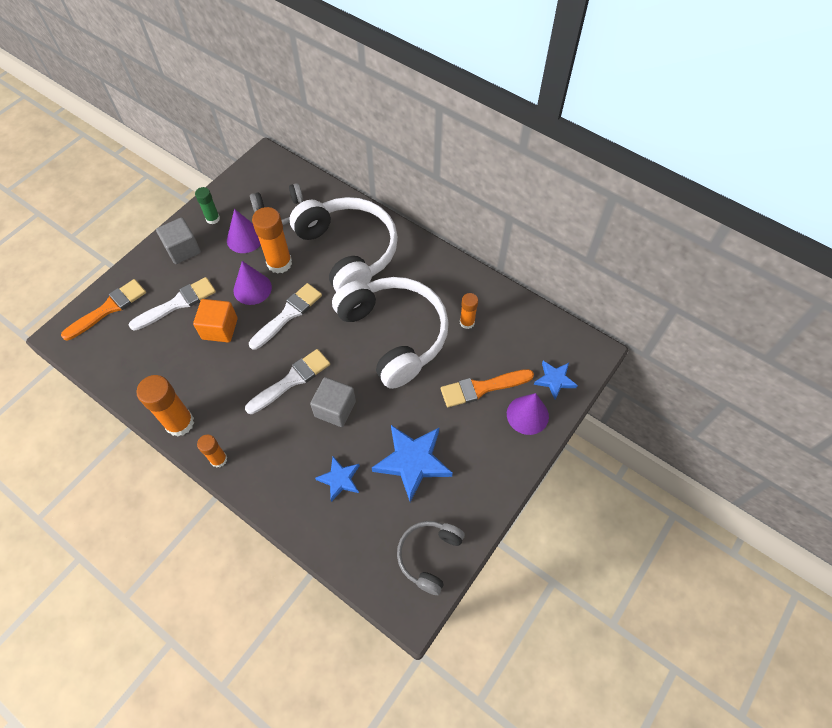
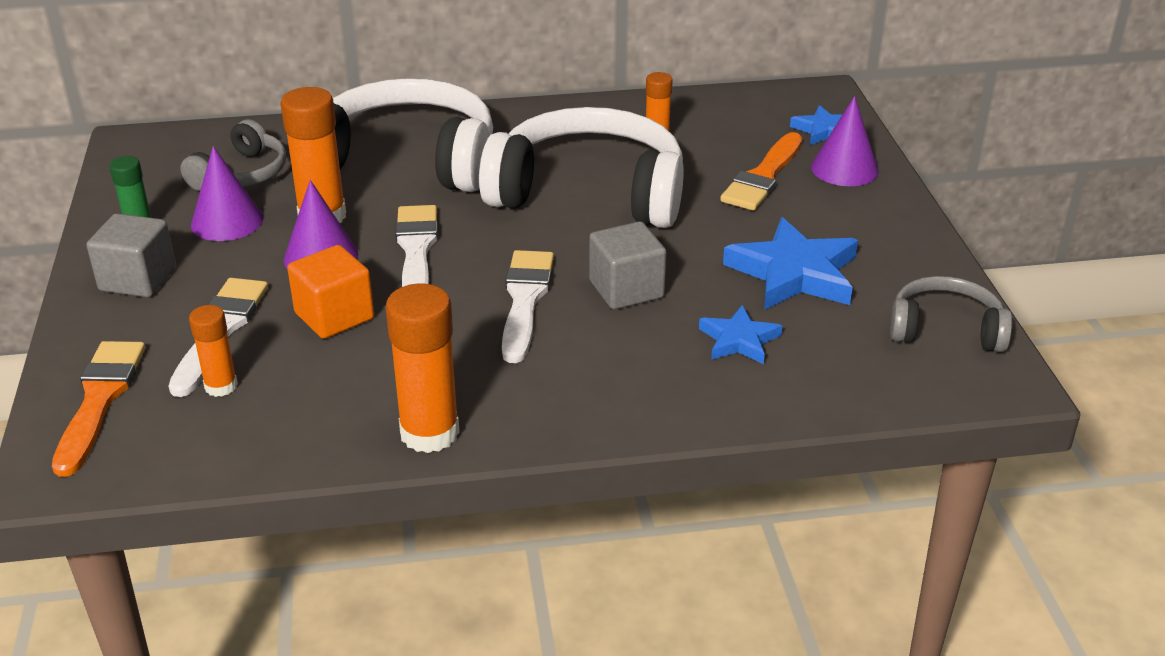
camera: 45 degrees left, 25 degrees down
(219, 459) = (550, 427): orange glue stick -> orange glue stick (221, 386)
(429, 556) = (945, 329): grey headphones -> grey headphones turned 120 degrees clockwise

